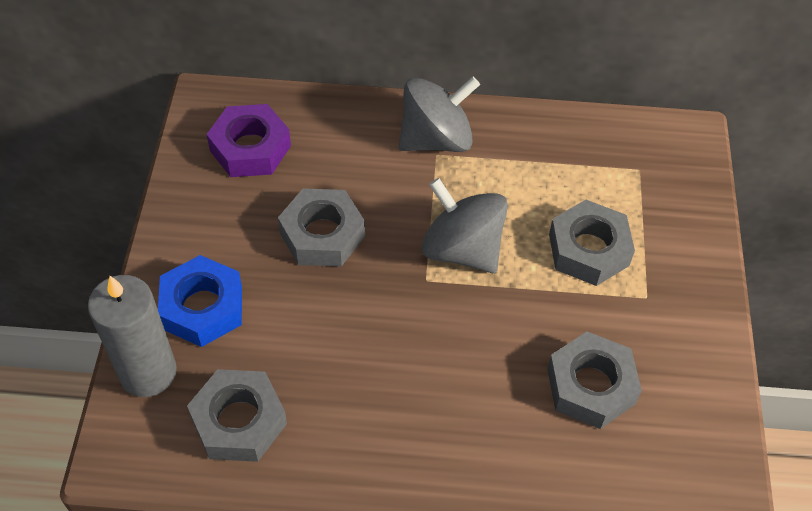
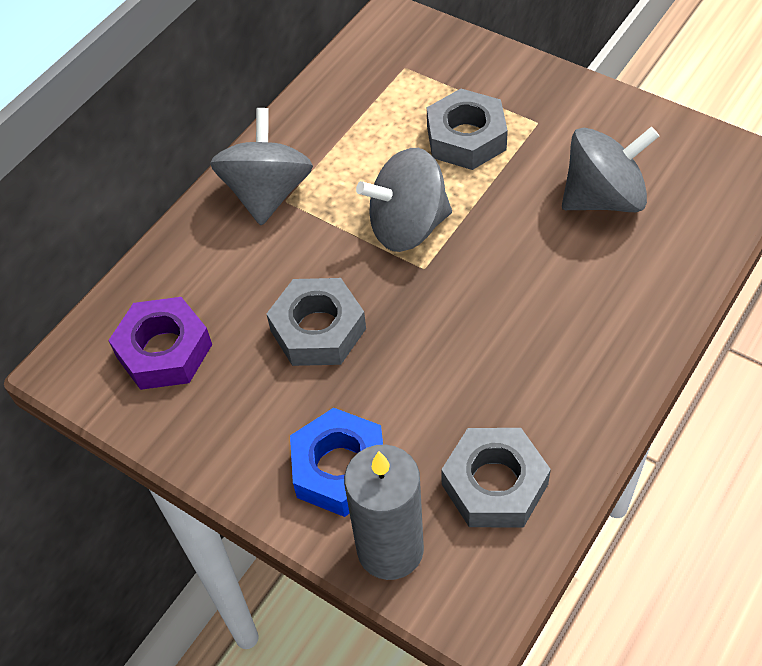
camera: 55 degrees left, 0 degrees up
(591, 386) = (603, 198): grey nut -> grey spinning top

